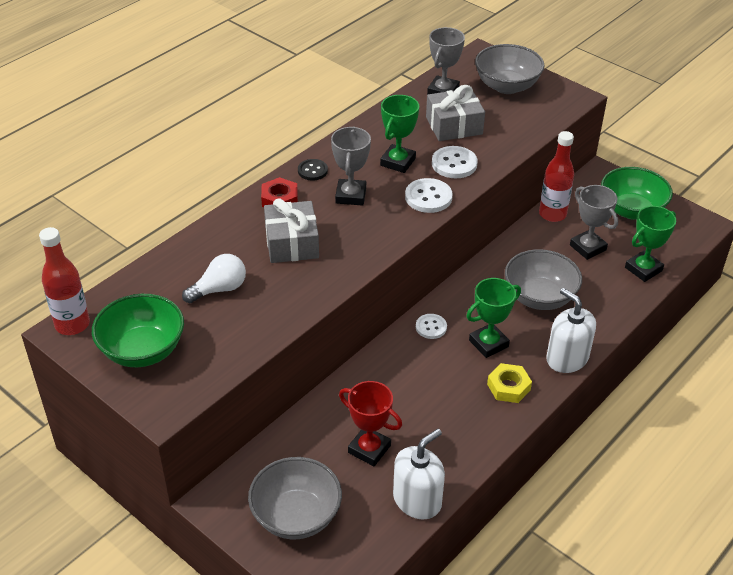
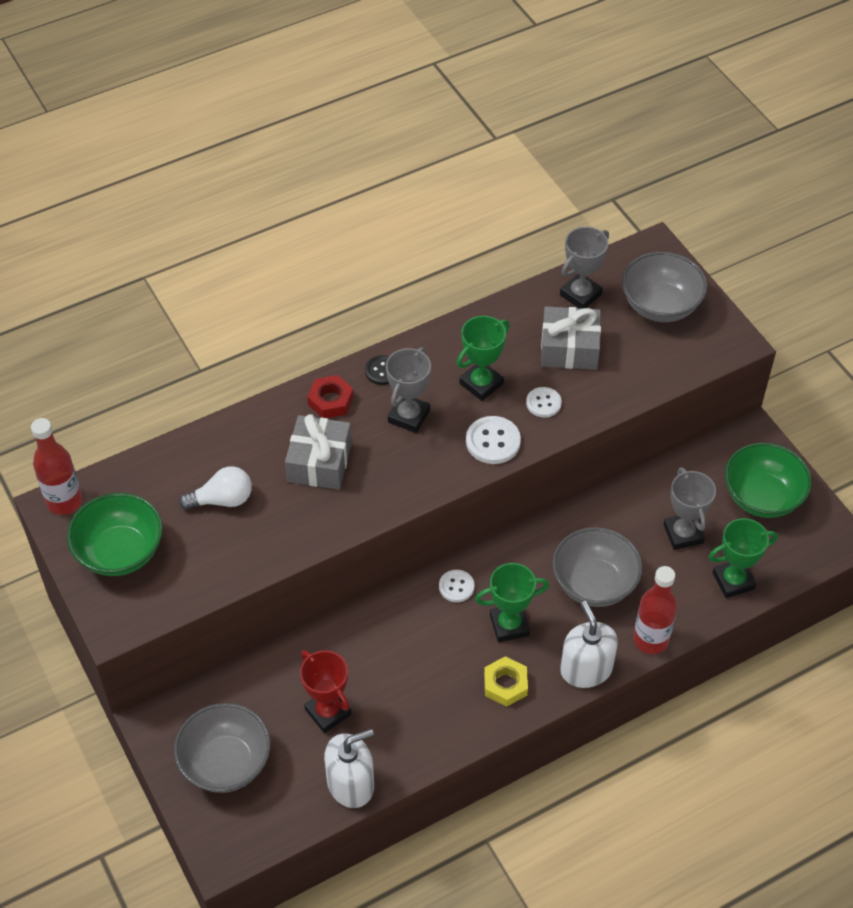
camera: 20 degrees right, 10 degrees up
(454, 164) = (543, 403): white button -> white button, size x0.65
(552, 214) = (664, 477): red bottle -> red bottle (650, 640)

